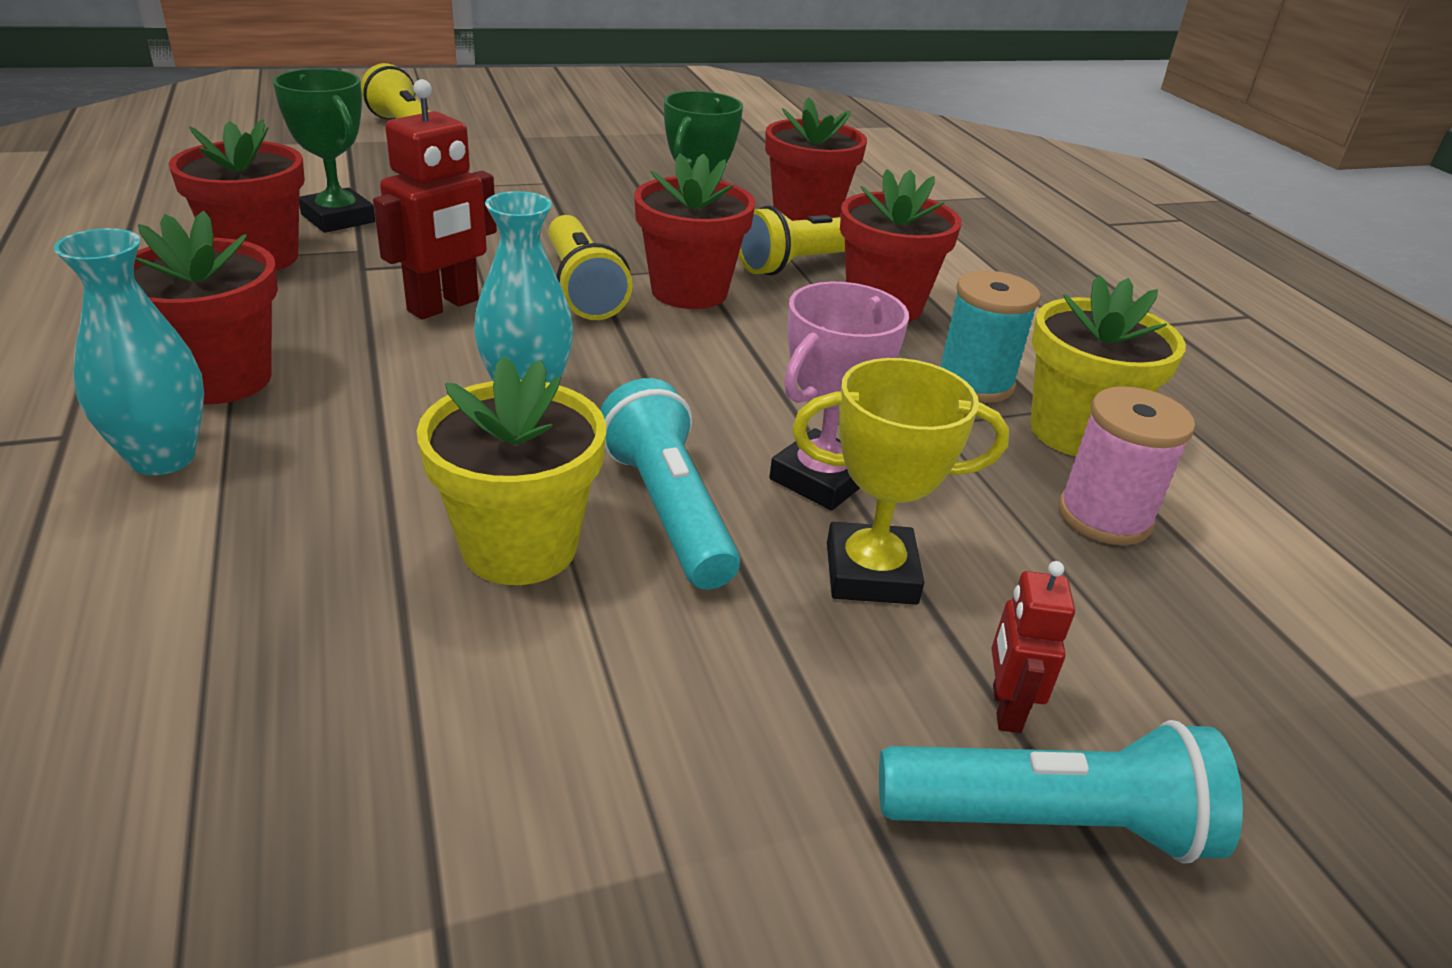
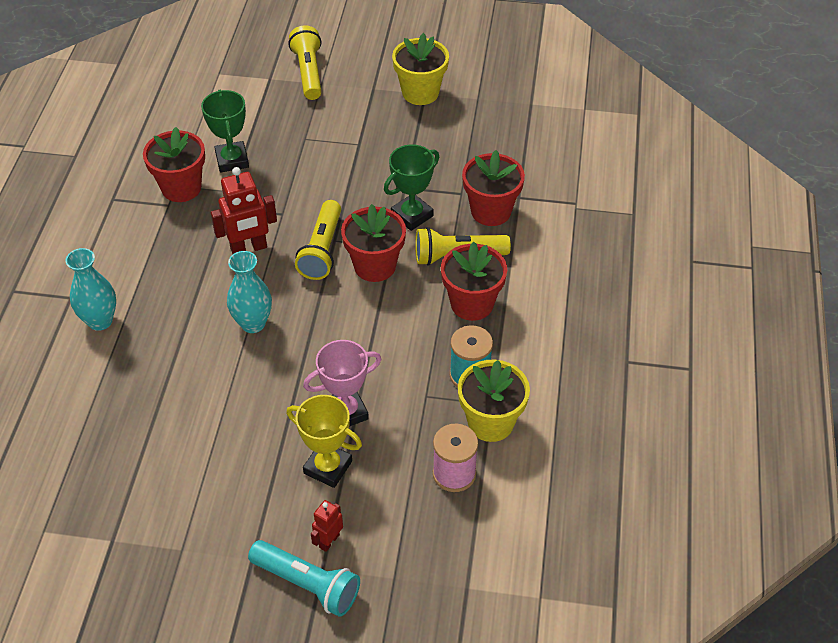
camera: 30 degrees right, 15 degrees up
(221, 379) = (136, 278): red flower pot -> none
(519, 547) = (205, 409): yellow flower pot -> yellow flower pot (420, 93)
(668, 510) = (271, 409): turquoise flashlight -> none

